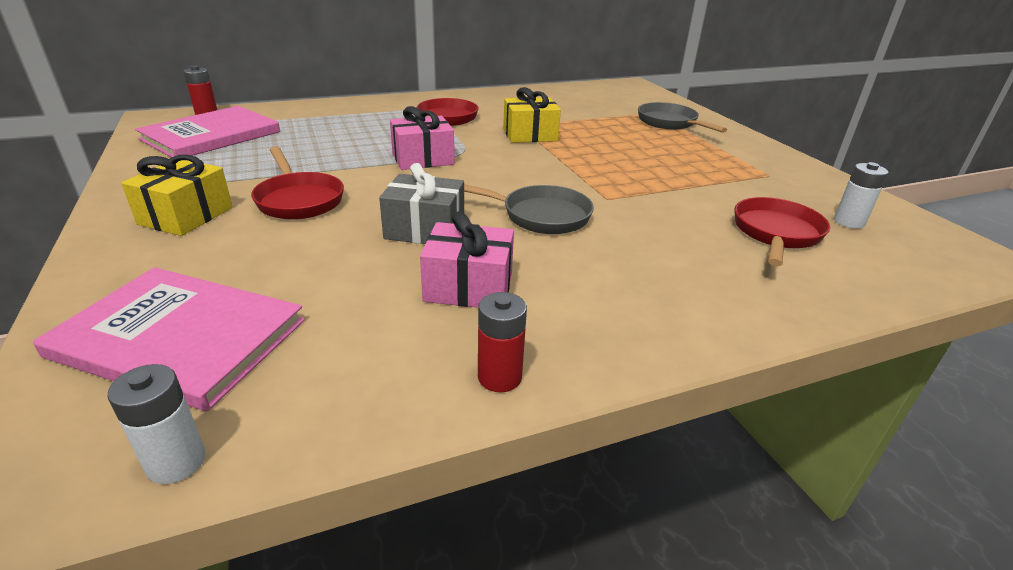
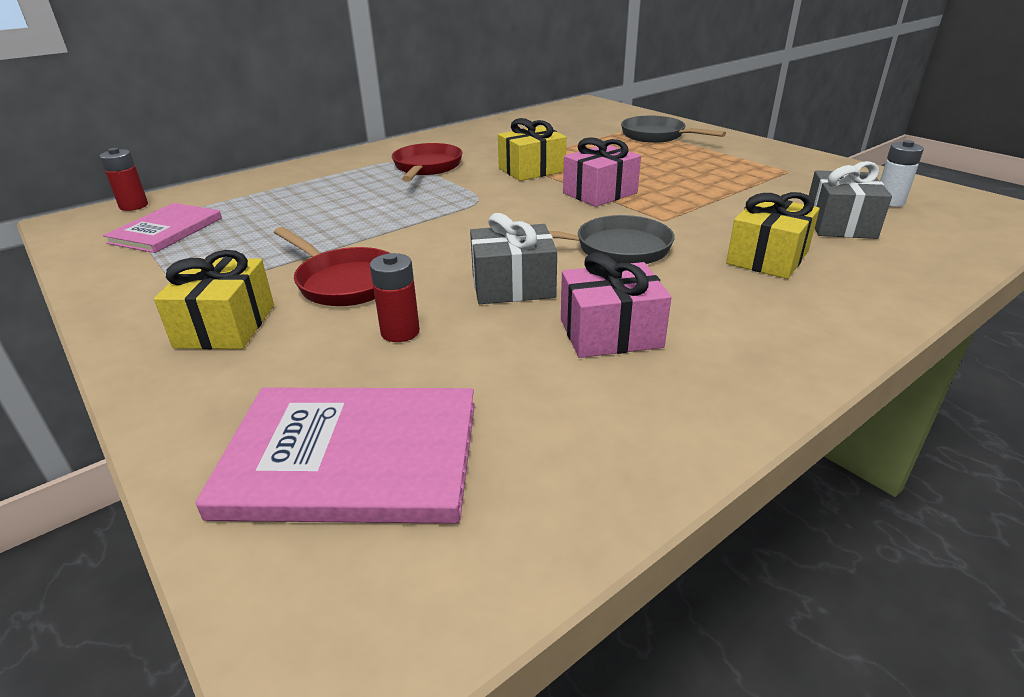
camera: 15 degrees left, 0 degrees up
(176, 462) = (475, 582): white battery -> none
(211, 136) = (166, 230): pink book -> pink book, size x0.66
(423, 159) = (442, 214): pink gift -> pink gift (600, 193)
(499, 377) = (718, 411): red battery -> red battery (400, 332)
(673, 251) = (767, 257): none -> yellow gift
(776, 234) = (839, 224): red pan -> grey gift

